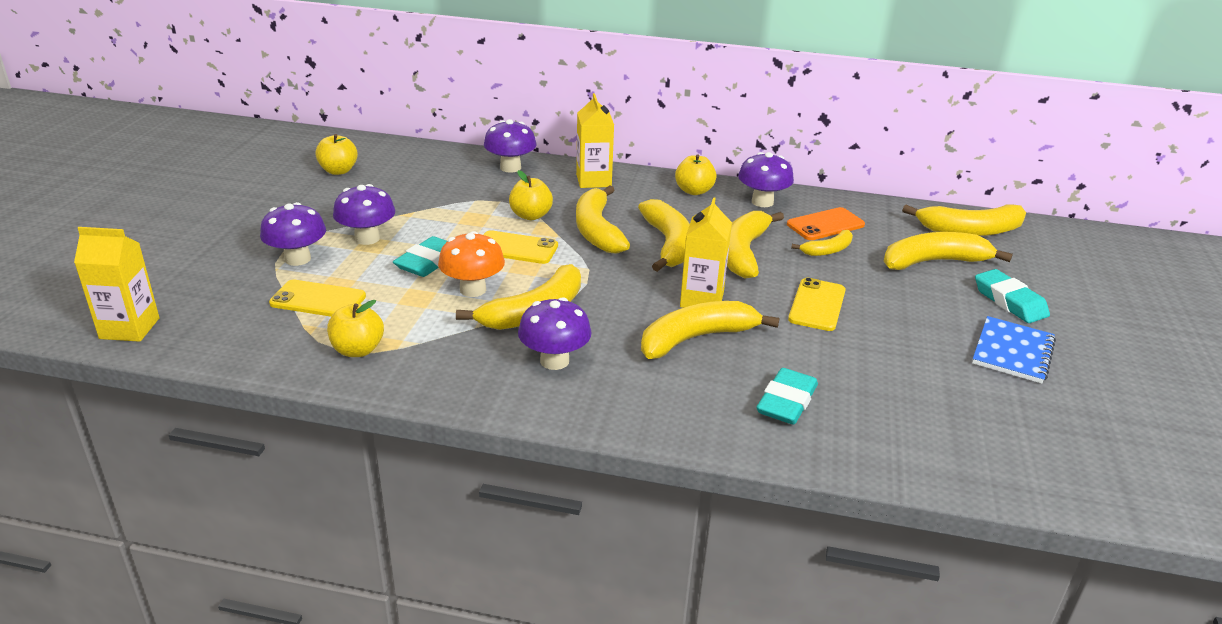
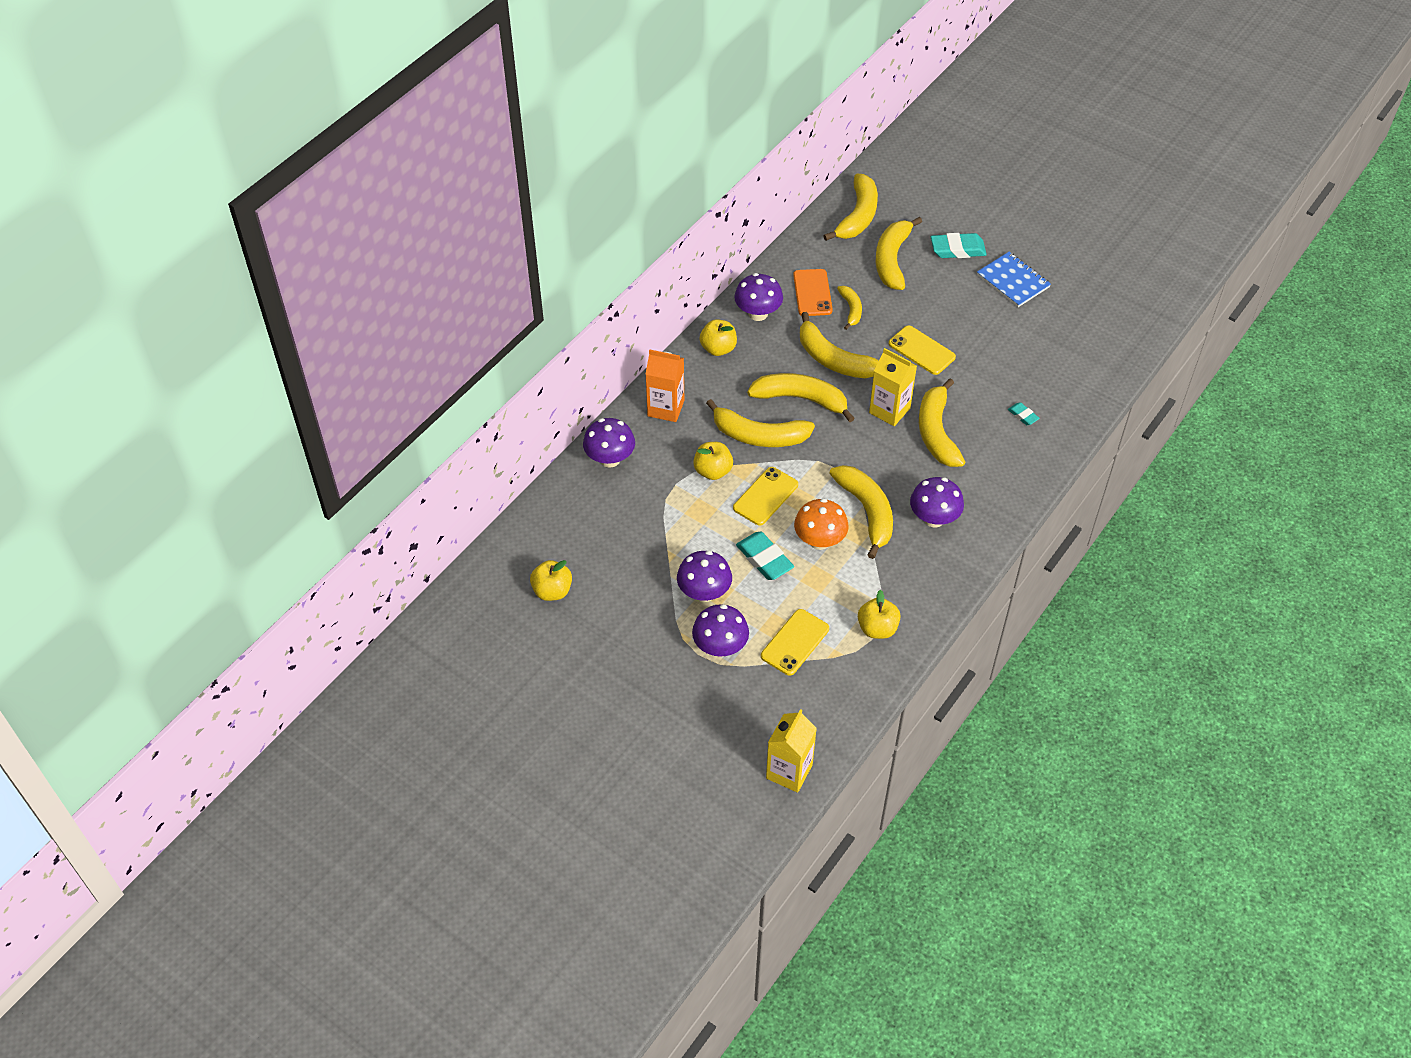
camera: 65 degrees left, 20 degrees up
(593, 180) = (666, 408): yellow carton -> orange carton
(786, 402) = (1023, 416): turquoise eraser -> turquoise eraser, size x0.54

